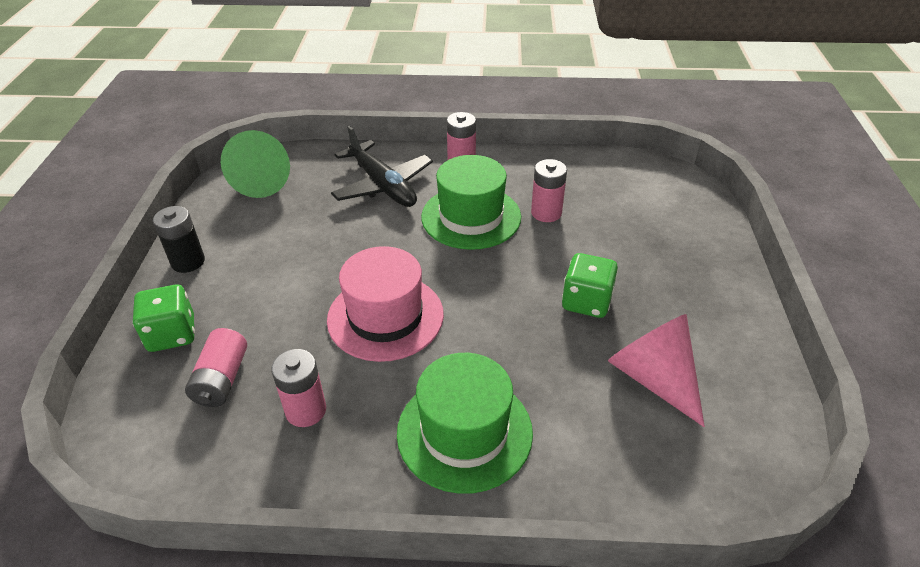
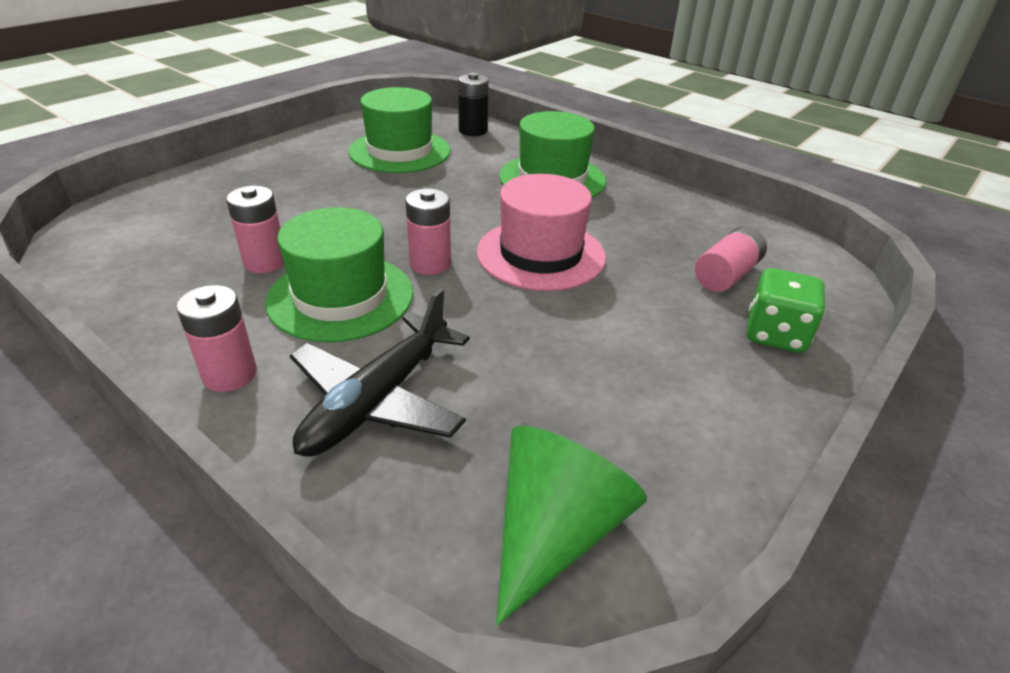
camera: 145 degrees left, 5 degrees down
(188, 262) = (743, 420): black battery -> black battery (473, 131)
(306, 410) = (658, 229): pink battery -> pink battery (430, 264)
(383, 185) = (378, 399): black plane -> black plane turned 150 degrees counterclockwise
(586, 302) = (367, 193): green dice -> none
(654, 378) = (400, 151): pink cone -> green hat

